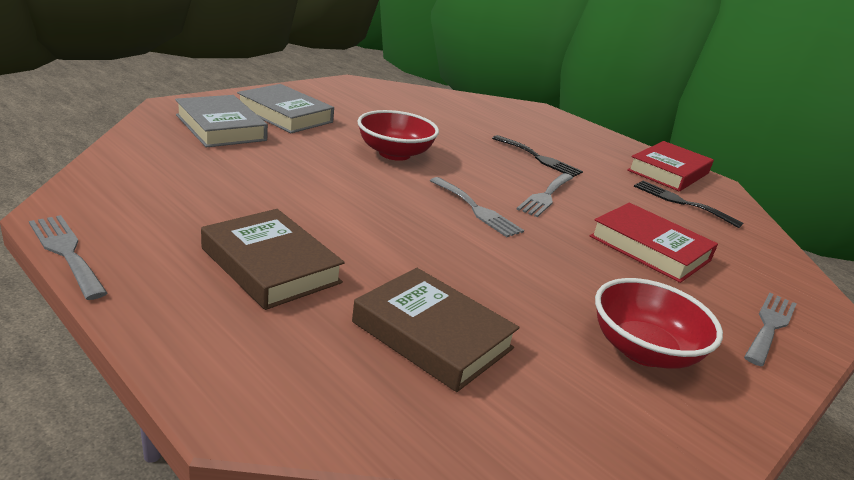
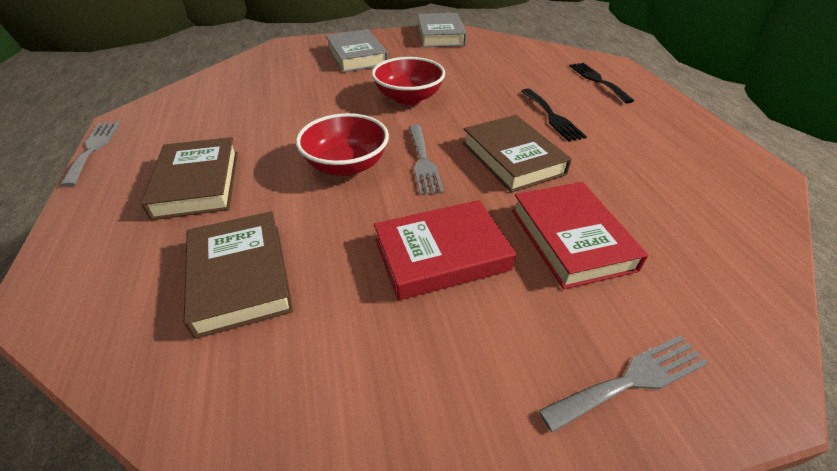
camera: 35 degrees right, 15 degrees up
(221, 128) = (296, 64): grey book -> grey book (440, 35)
(546, 196) = (512, 158): grey fork -> brown book
(643, 350) = (422, 357): red bowl -> red bowl (346, 165)
(668, 172) = (705, 150): red book -> red book (441, 255)
(681, 202) = (681, 190): black fork -> black fork (597, 80)

